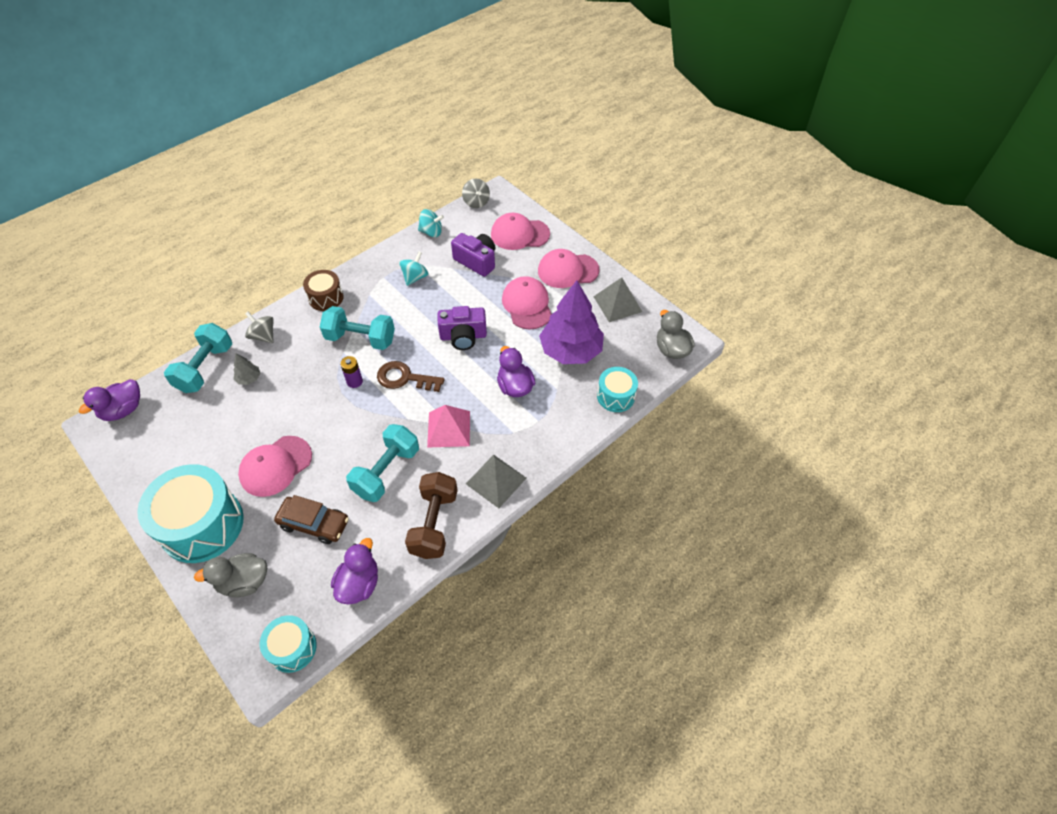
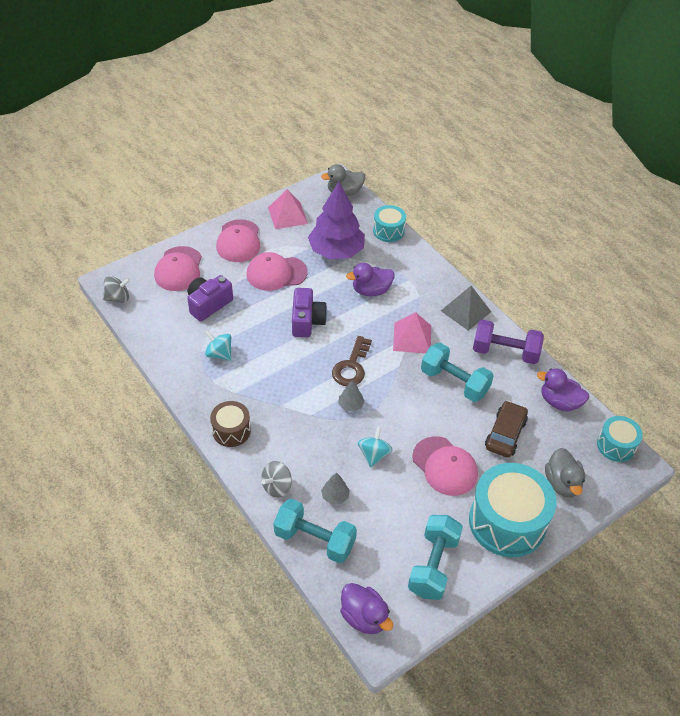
camera: 85 degrees left, 5 degrees down
(354, 381) = (351, 405): purple battery -> grey tree
(360, 339) = (296, 400): turquoise dumbbell -> turquoise dumbbell (433, 565)
(431, 232) = (154, 337): turquoise spinning top -> turquoise spinning top (374, 454)
(434, 523) = (505, 352): brown dumbbell -> purple dumbbell
(617, 304) = (287, 215): grey pyramid -> pink pyramid

